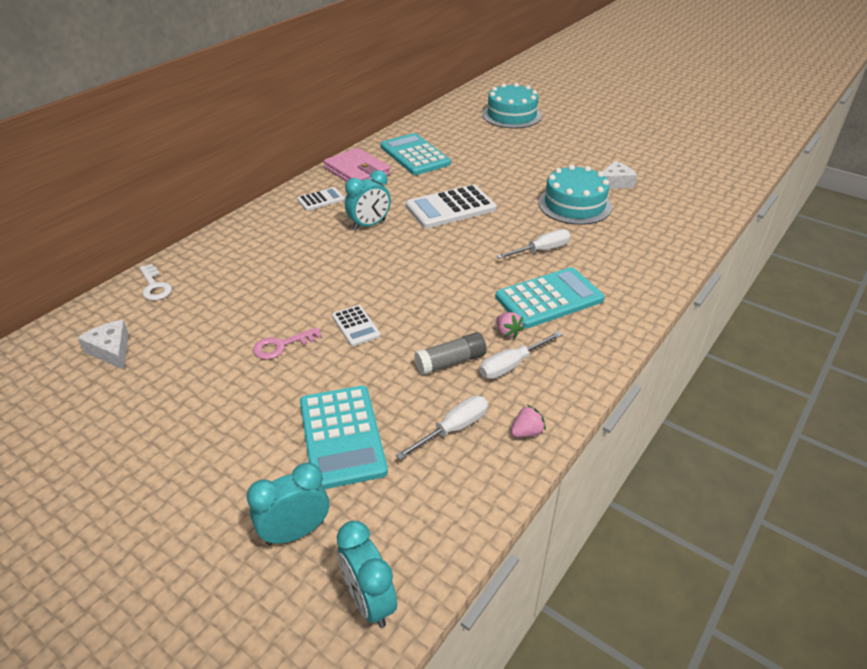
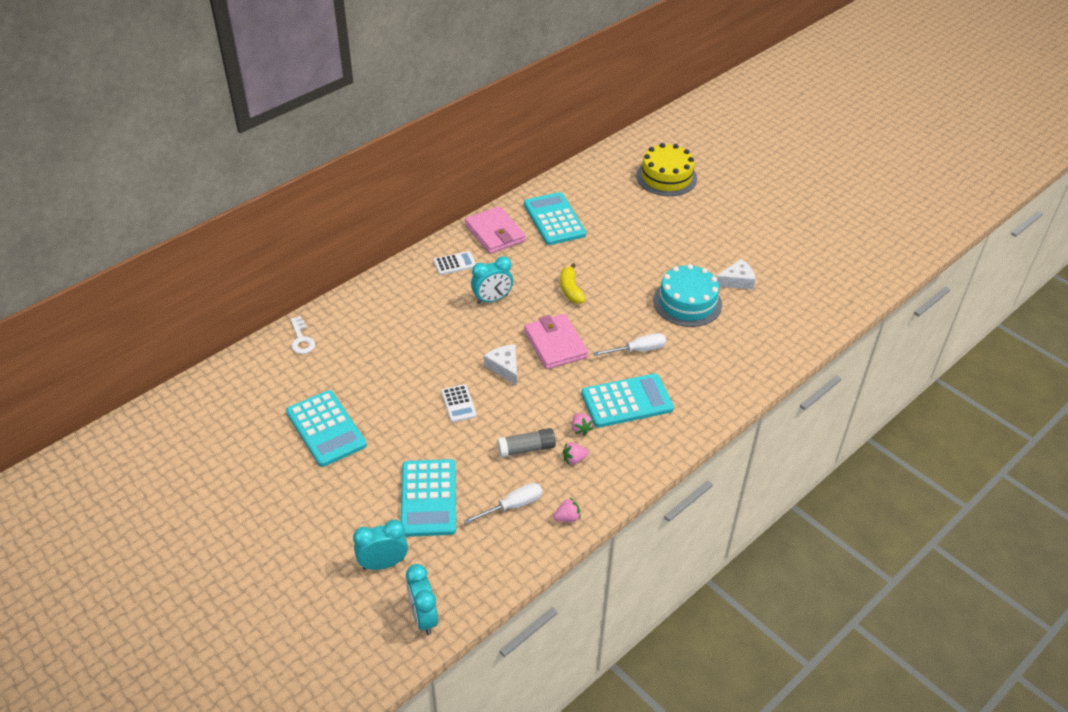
camera: 10 degrees right, 5 degrees up
(111, 350) = (265, 396): white cheese -> white cheese (504, 367)
(194, 375) = (326, 429): none -> turquoise calculator
(281, 346) = (396, 413): pink key -> none
(450, 208) = (570, 290): white calculator -> yellow banana
(450, 256) = (555, 344): none -> pink wallet
(511, 115) = (666, 177): turquoise cake -> yellow cake
(511, 365) = (574, 459): white screwdriver -> pink strawberry

